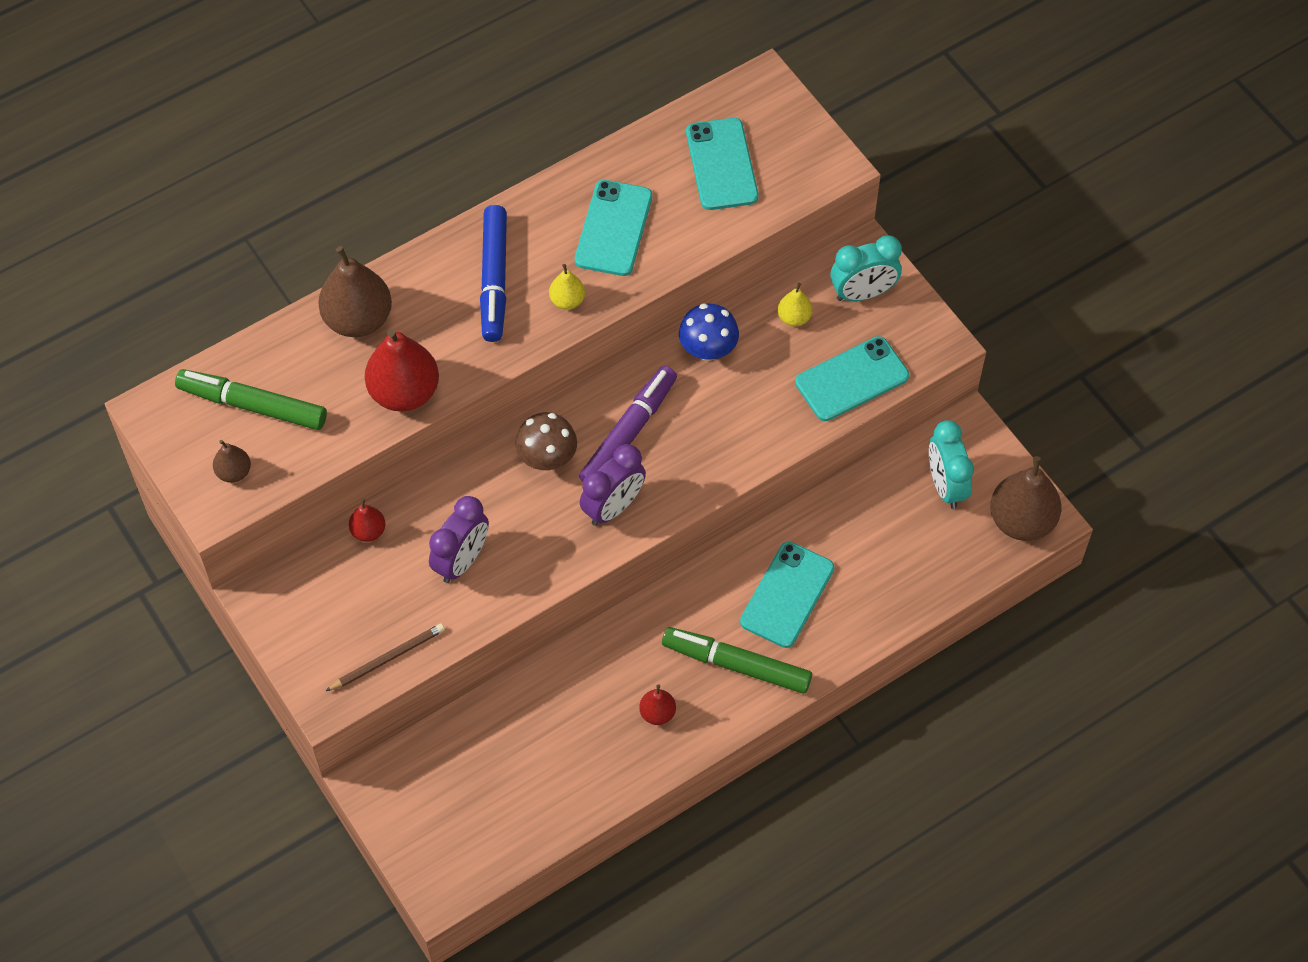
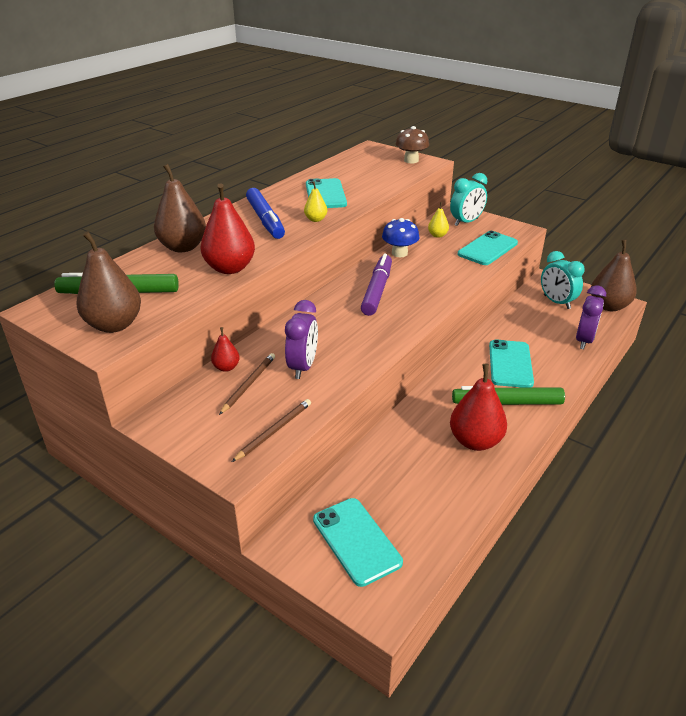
camera: 20 degrees left, 25 degrees down
(234, 472) = (114, 325): brown pear -> brown pear, size x1.99
(385, 571) = (248, 384): none -> brown pencil
(547, 458) = (333, 310): brown mushroom -> brown mushroom (411, 160)
(613, 507) = (390, 321): purple clock -> purple clock (584, 340)
(657, 713) = (475, 441): red pear -> red pear, size x1.99
(722, 164) = (370, 169): turquoise phone -> turquoise phone (356, 541)

